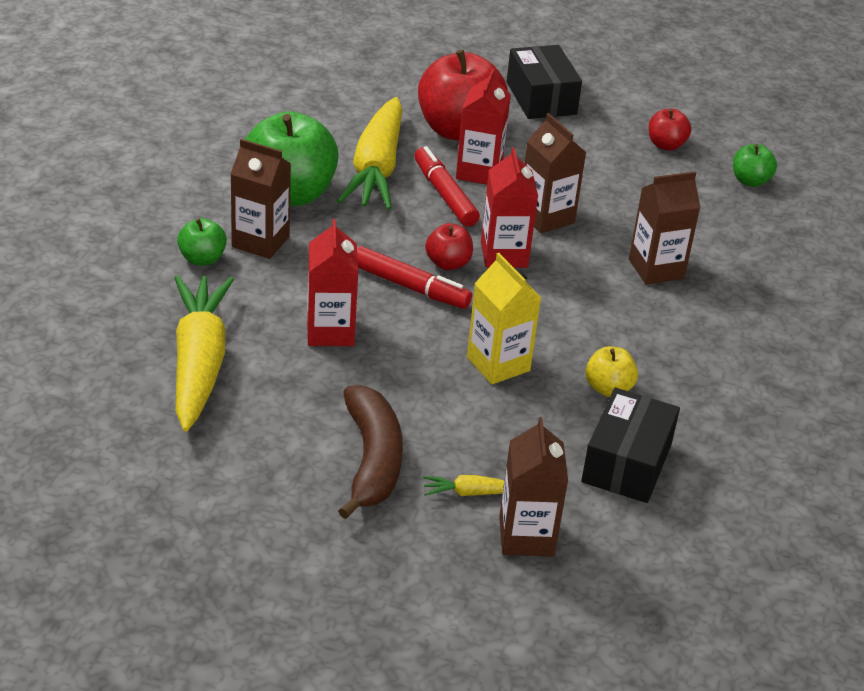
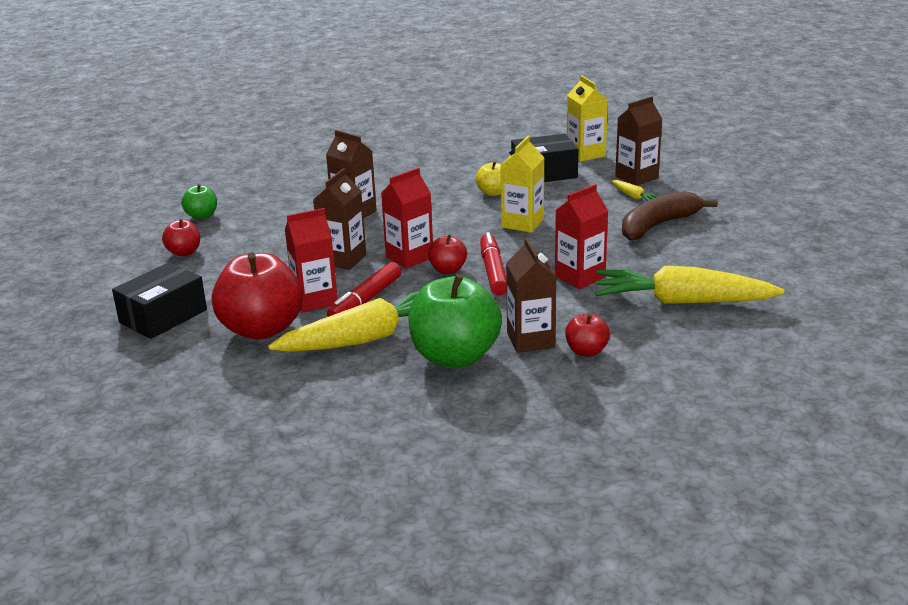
camera: 120 degrees left, 10 degrees down
(199, 363) = (682, 302): yellow carrot -> yellow carrot turned 45 degrees clockwise
(202, 259) = (586, 351): green apple -> red apple
(656, 541) = (585, 154): none -> yellow carton

